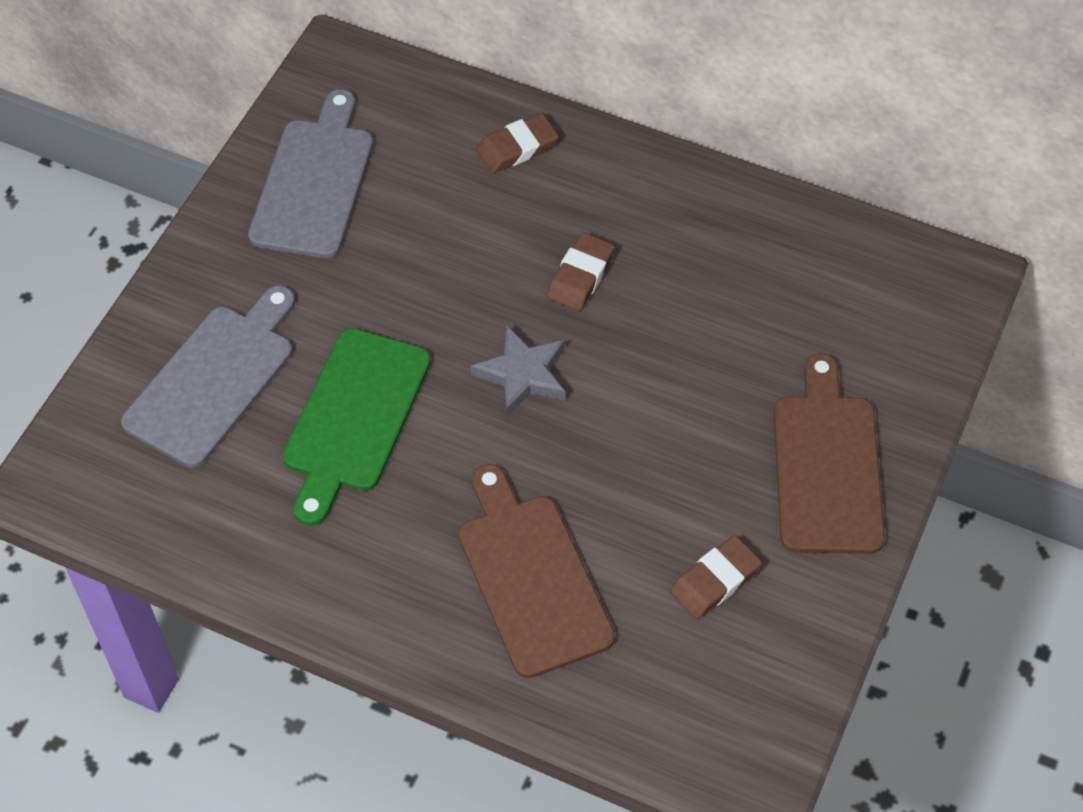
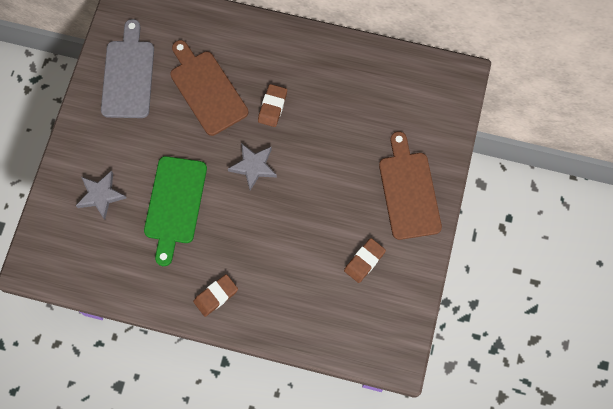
camera: 10 degrees left, 15 degrees up
(214, 380) = (101, 195): grey cutting board -> grey star
(517, 148) = (228, 38): brown eraser -> brown eraser (216, 296)
(531, 577) = (277, 275): brown cutting board -> brown cutting board (206, 90)

